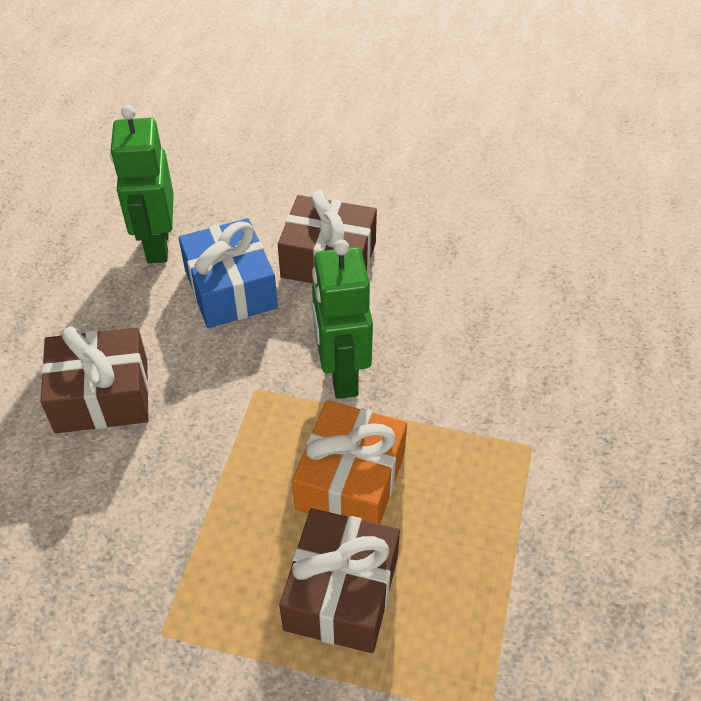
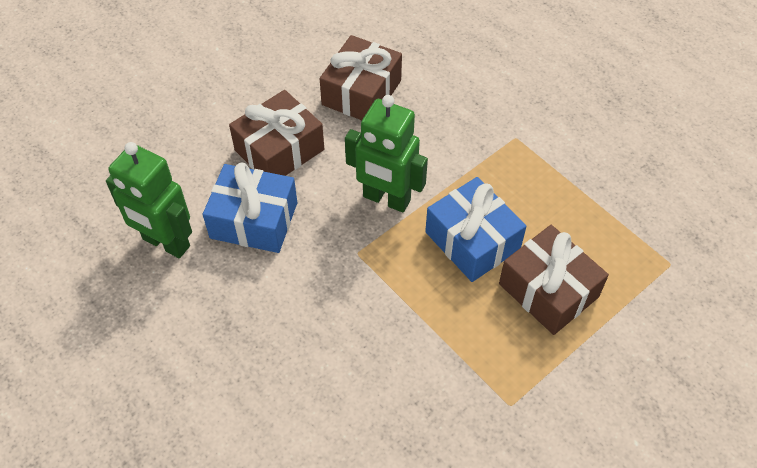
camera: 55 degrees left, 5 degrees up
(102, 396) = (285, 349): brown gift -> brown gift (361, 92)
(350, 481) = (472, 241): orange gift -> blue gift

